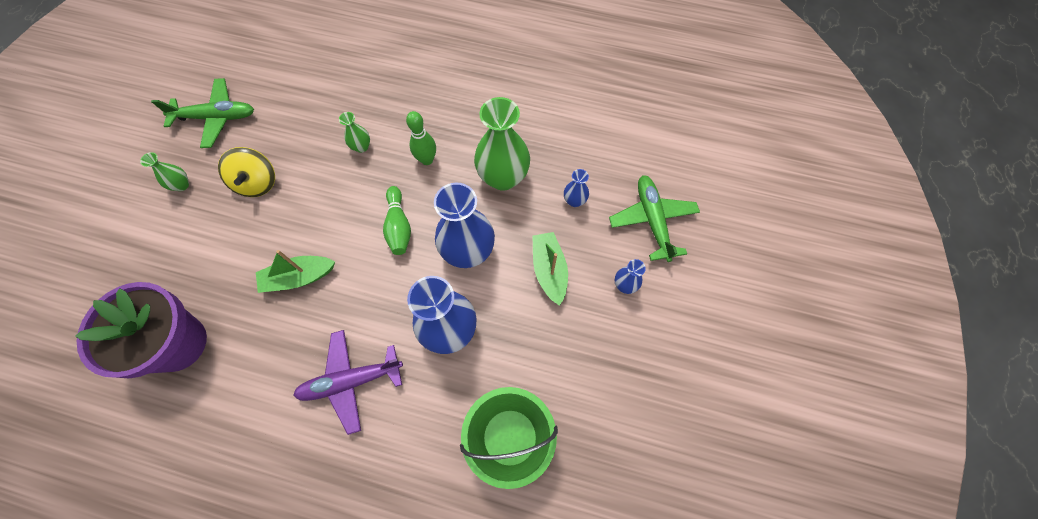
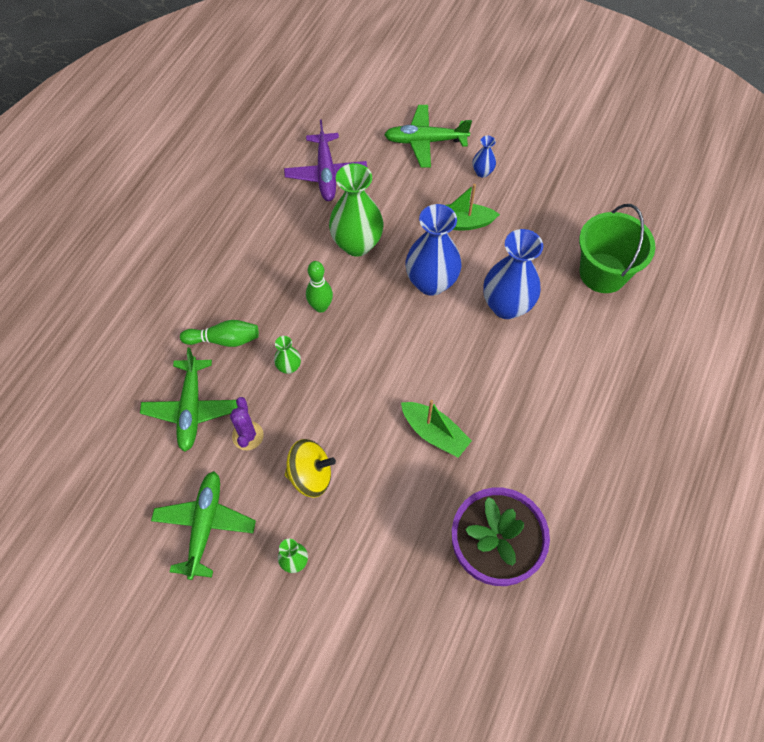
camera: 80 degrees left, 5 degrees down
(294, 130) = (248, 436): none -> purple cactus
(299, 277) = (434, 433): green boat -> green boat turned 45 degrees counterclockwise
(317, 86) = (191, 409): none -> green plane
(350, 381) = (545, 390): purple plane -> purple plane (326, 173)
(399, 226) = (393, 338): green bowling pin -> green bowling pin (224, 339)
(574, 201) = (394, 193): blue vase -> none

